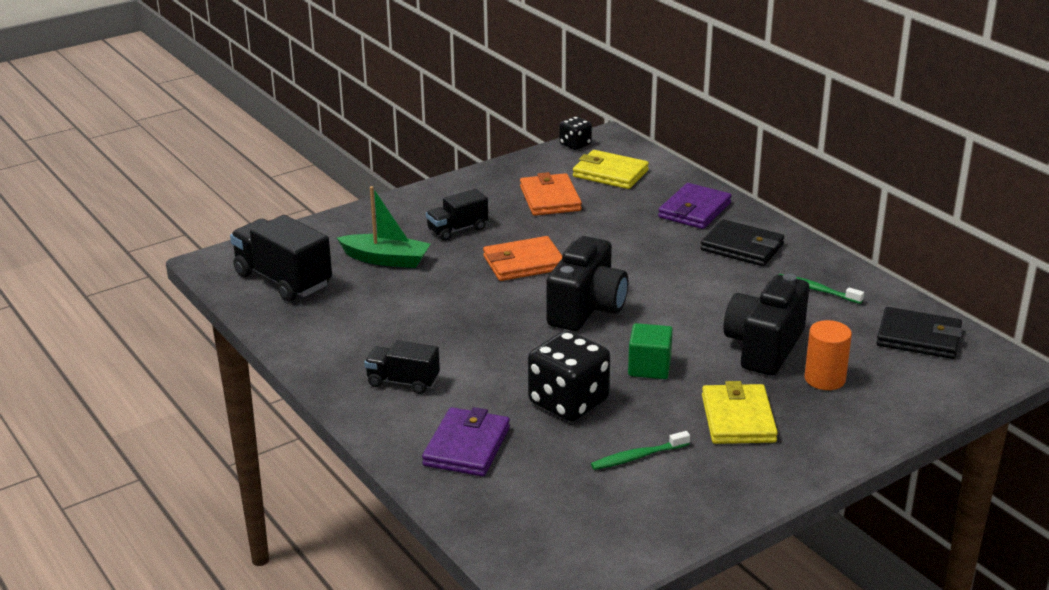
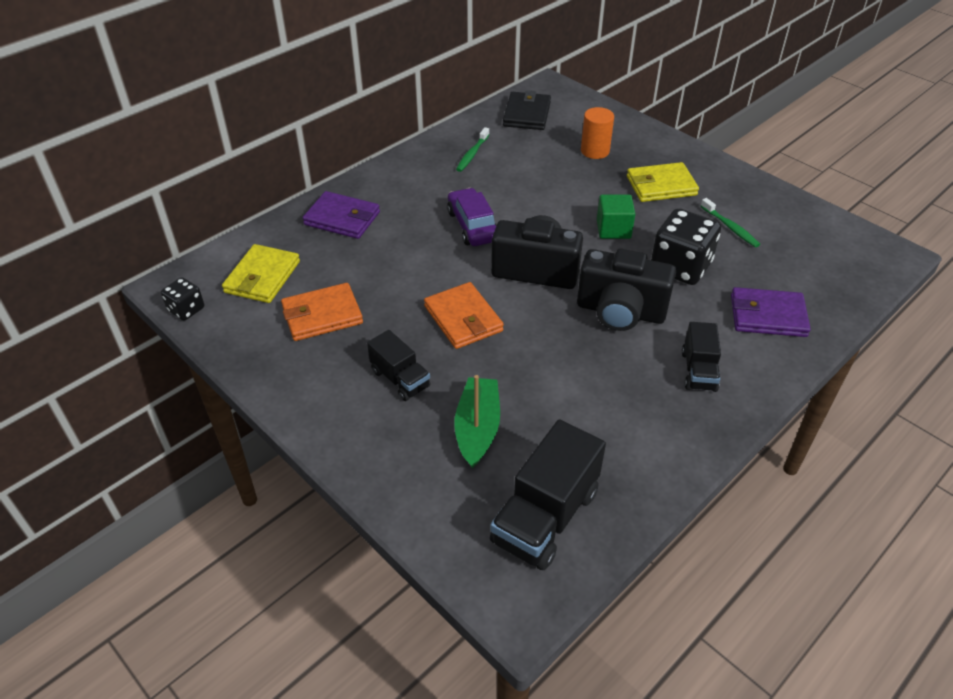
camera: 100 degrees left, 15 degrees up
(670, 279) = (472, 226): none -> purple car
(742, 247) = (409, 190): black wallet -> none
(764, 347) = (563, 176): black camera -> black camera (620, 312)

